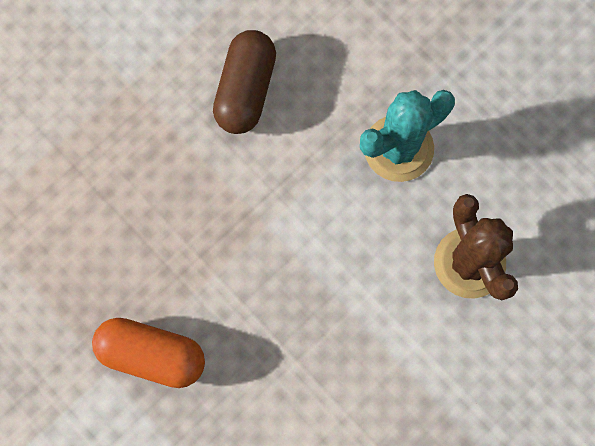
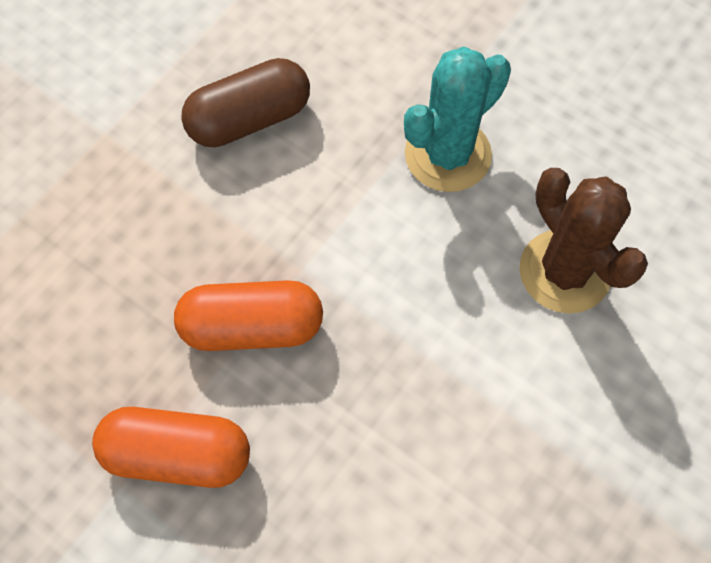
camera: 10 degrees left, 10 degrees down
(221, 266) = (252, 327): none -> orange capsule
(245, 90) = (249, 119): brown capsule -> brown capsule turned 60 degrees clockwise

